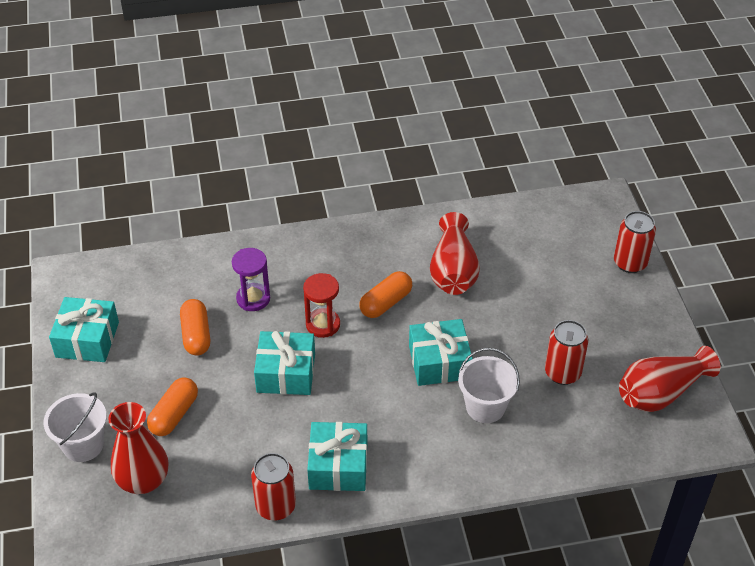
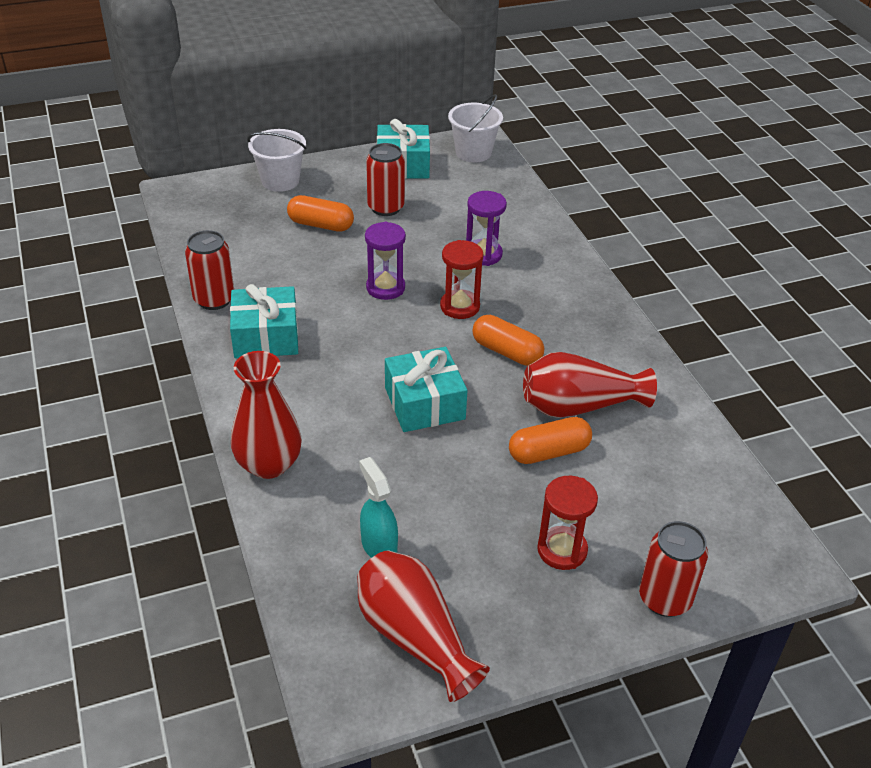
camera: 80 degrees right, 5 degrees down
(143, 480) = (243, 218): red vase -> red vase (269, 464)
(196, 335) = (423, 225): orange capsule -> orange capsule (549, 452)
(286, 373) = (385, 288): turquoise gift -> purple hourglass
(485, 407) = (362, 448): white bucket -> white bucket (473, 152)
(562, 373) = (430, 522): red can -> red can (386, 207)
(583, 405) = (379, 545): none -> turquoise spray bottle
(590, 305) = (562, 550): none -> red hourglass

